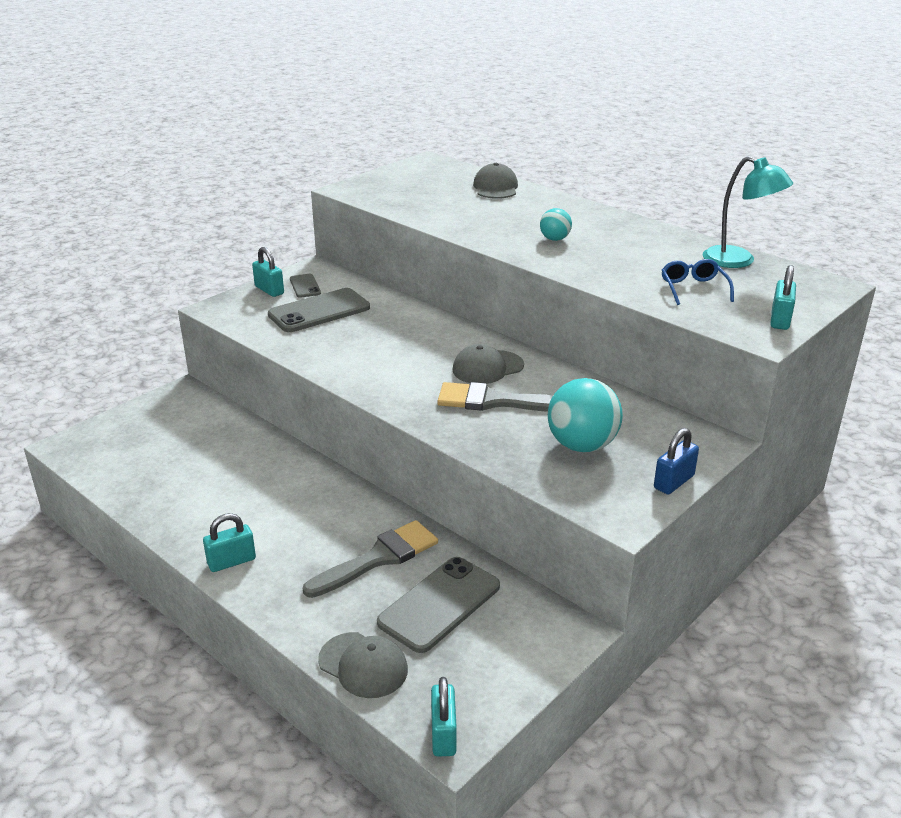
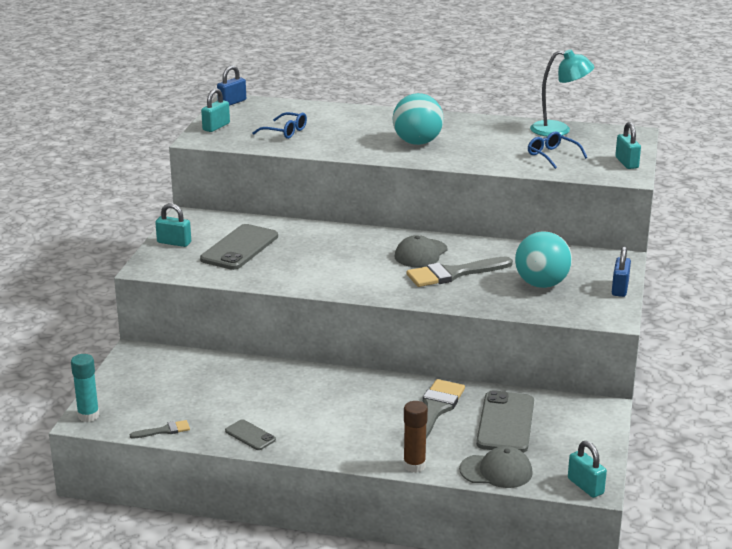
camera: 30 degrees left, 5 degrees down
(71, 442) = (88, 416): none -> turquoise glue stick
(110, 481) = (164, 430): none -> grey brush
(231, 561) = (332, 447): turquoise padlock -> turquoise padlock (216, 127)
(285, 619) = (414, 465): none -> brown glue stick
(305, 286) = (200, 232): grey phone -> grey phone (250, 435)
(425, 161) = (232, 102): none -> blue padlock
(435, 199) = (285, 132): none -> blue glasses
(495, 187) = (320, 112): grey cap -> none
(554, 239) = (417, 142): turquoise ball -> turquoise ball, size x1.91

